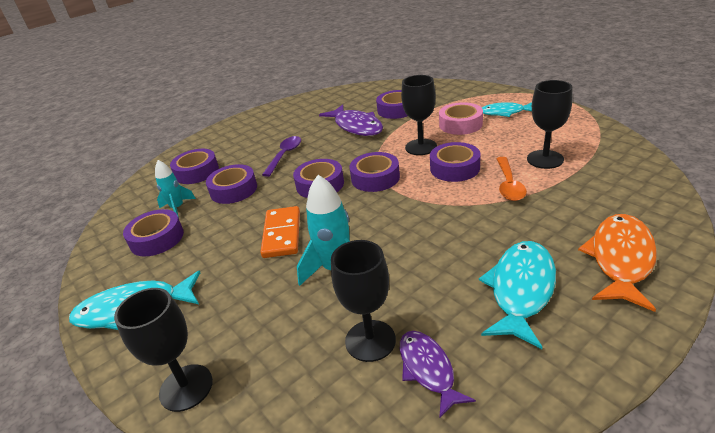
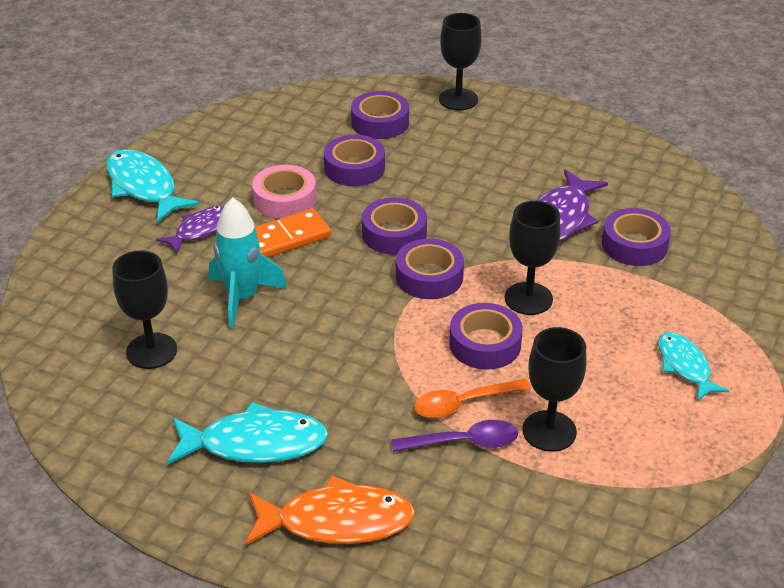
camera: 60 degrees right, 5 degrees up
(157, 239) = (245, 152): purple tape -> none
(177, 208) = (302, 141): turquoise rocket -> none
(186, 387) = (69, 259): black goblet -> black goblet (458, 99)
(284, 155) = (449, 179): purple spoon -> purple spoon (464, 442)
(428, 369) = (128, 397): purple fish -> purple fish (200, 230)
(460, 124) = (618, 324): pink tape -> pink tape (285, 199)

